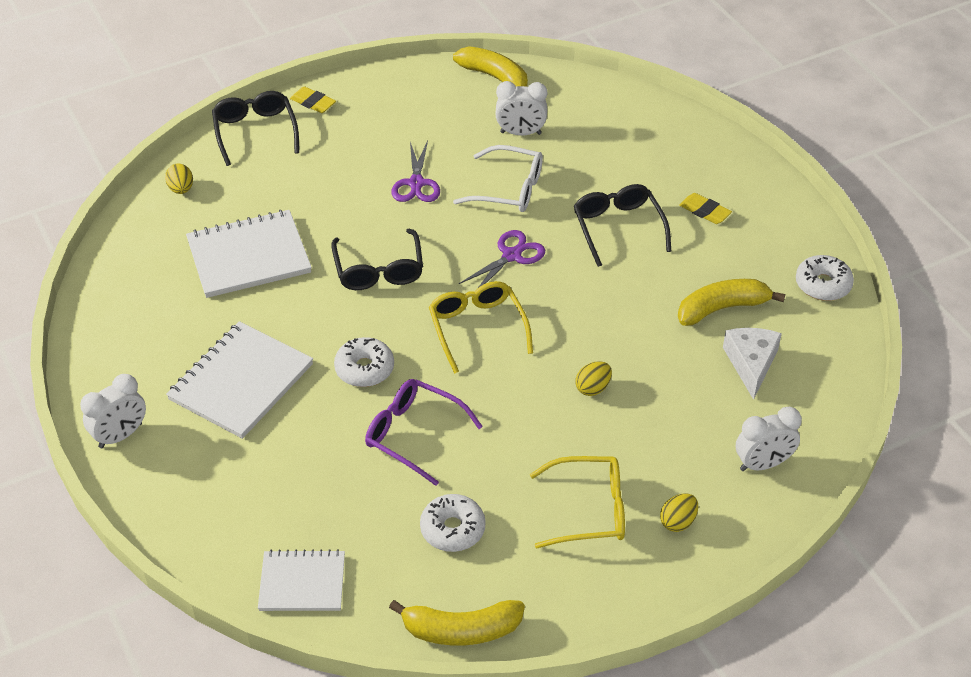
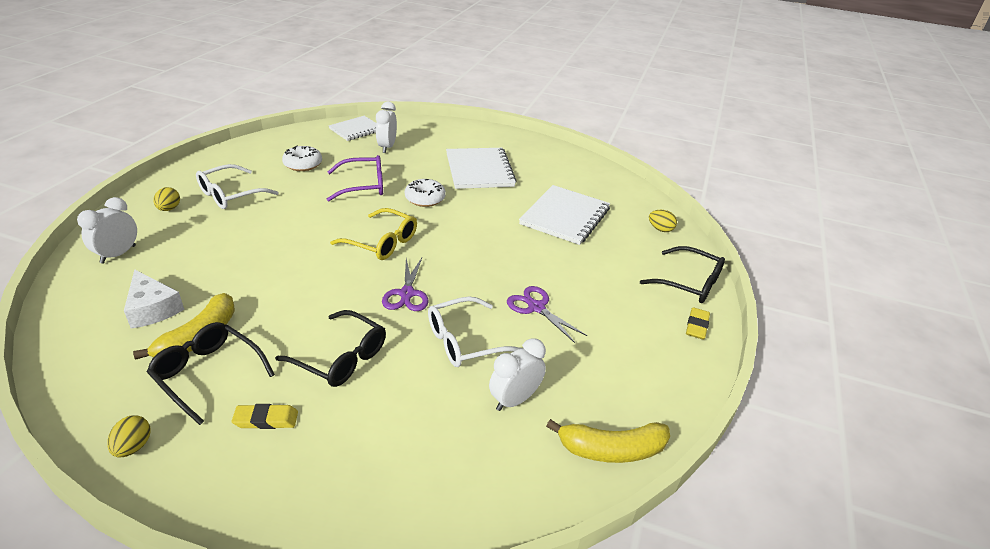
camera: 135 degrees right, 10 degrees down
(120, 435) = (501, 137): white clock -> white clock (387, 147)
(313, 103) = (696, 326): yellow eraser -> yellow eraser turned 60 degrees counterclockwise
(379, 270) = (483, 244): black glasses -> black glasses (208, 374)
(461, 630) = (266, 140): yellow banana -> none
(589, 510) = (231, 195): yellow glasses -> white glasses
(593, 388) = (272, 245): yellow egg -> yellow egg (133, 447)
(823, 284) = (98, 407): white donut -> none

